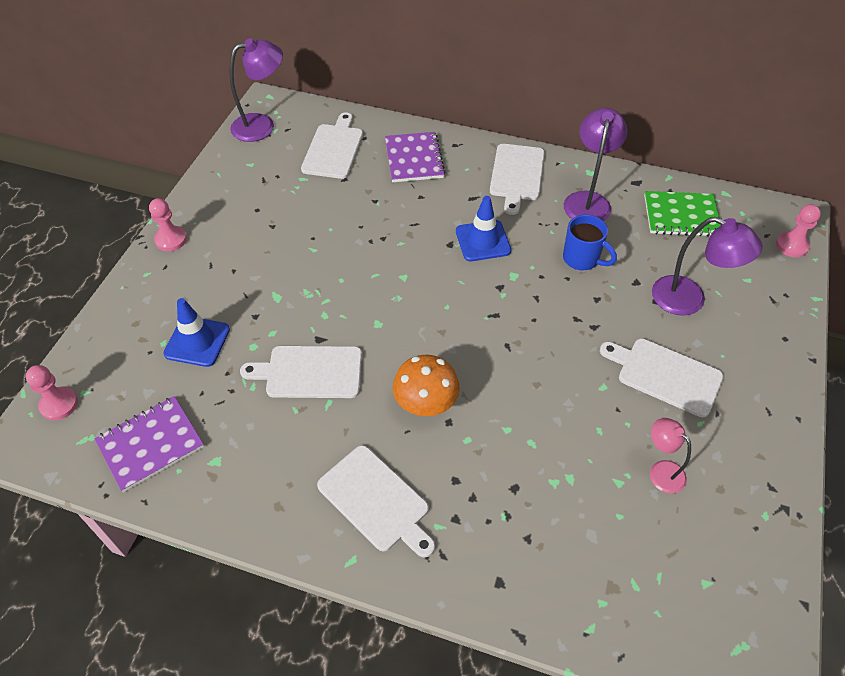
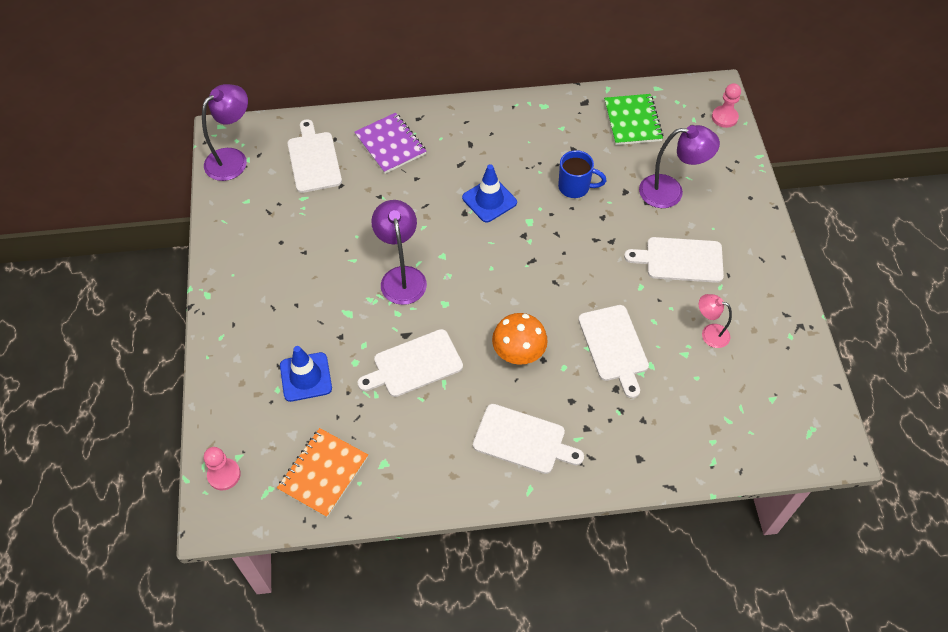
camera: 25 degrees left, 5 degrees up
(150, 444) = (323, 473): purple notebook -> orange notebook
(171, 240) = (222, 298): pink pawn -> none
(517, 175) = (485, 129): white cutting board -> white cutting board (614, 346)
(588, 200) = (554, 133): purple lamp -> purple lamp (401, 277)
(681, 216) = (632, 121): green notebook -> green notebook turned 75 degrees counterclockwise

